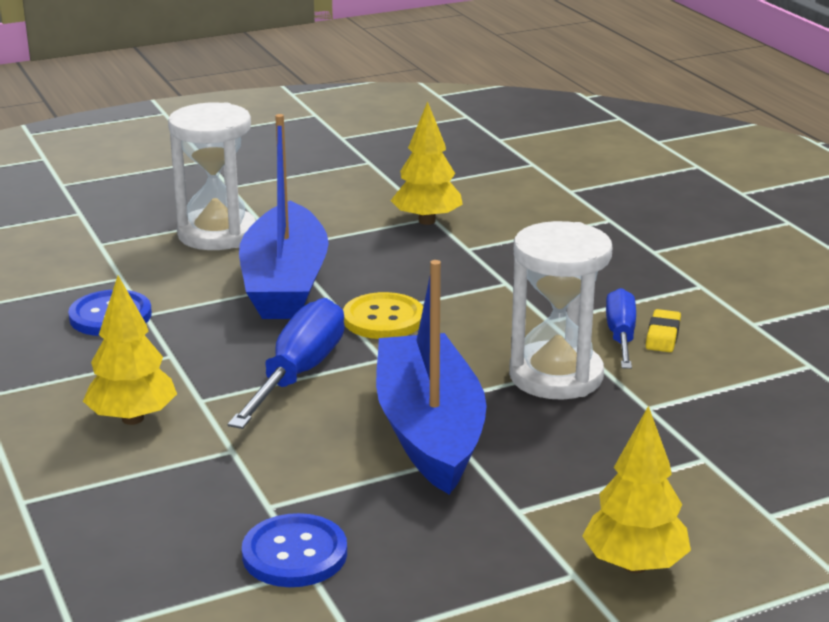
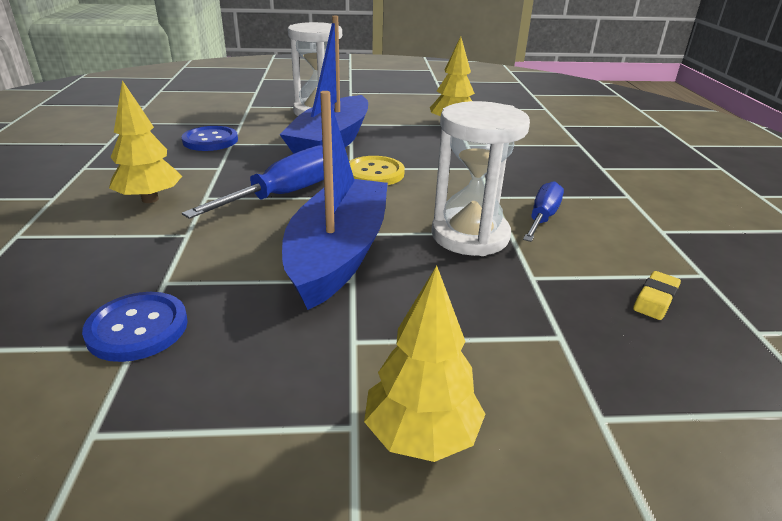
camera: 20 degrees right, 5 degrees up
(662, 336) = (577, 224): yellow eraser -> yellow eraser (655, 299)

